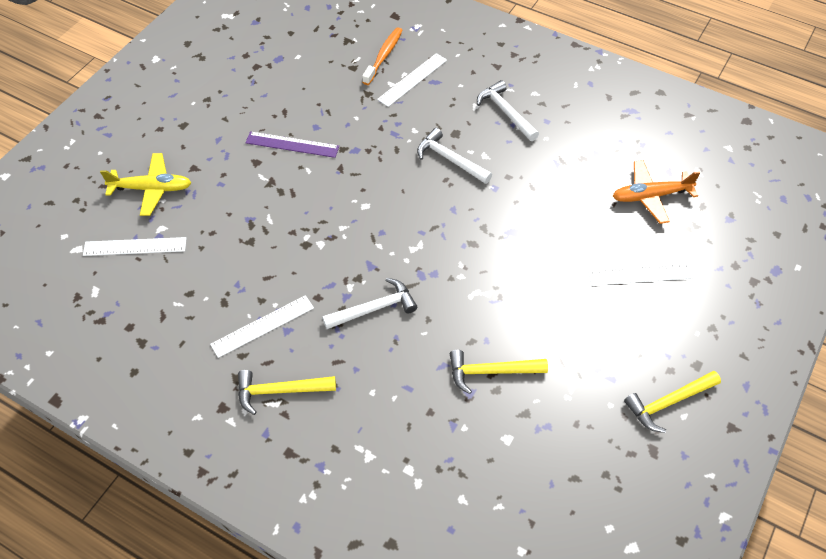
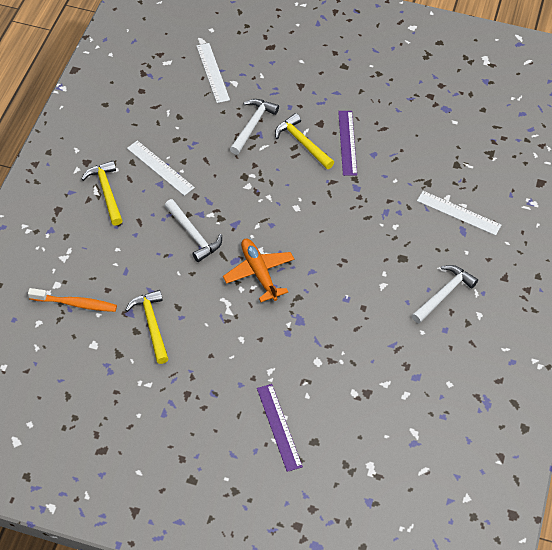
camera: 75 degrees right, 0 degrees up
(152, 189) = (271, 66): yellow plane -> none
(384, 56) = (481, 185): orange toothbrush -> orange toothbrush (75, 304)
(450, 159) = (368, 259): white hammer -> white hammer (252, 125)
(640, 275) = (279, 427): white ruler -> purple ruler
(650, 196) = (376, 429): orange plane -> orange plane (259, 273)
(668, 403) = (149, 459): yellow hammer -> yellow hammer (302, 143)

